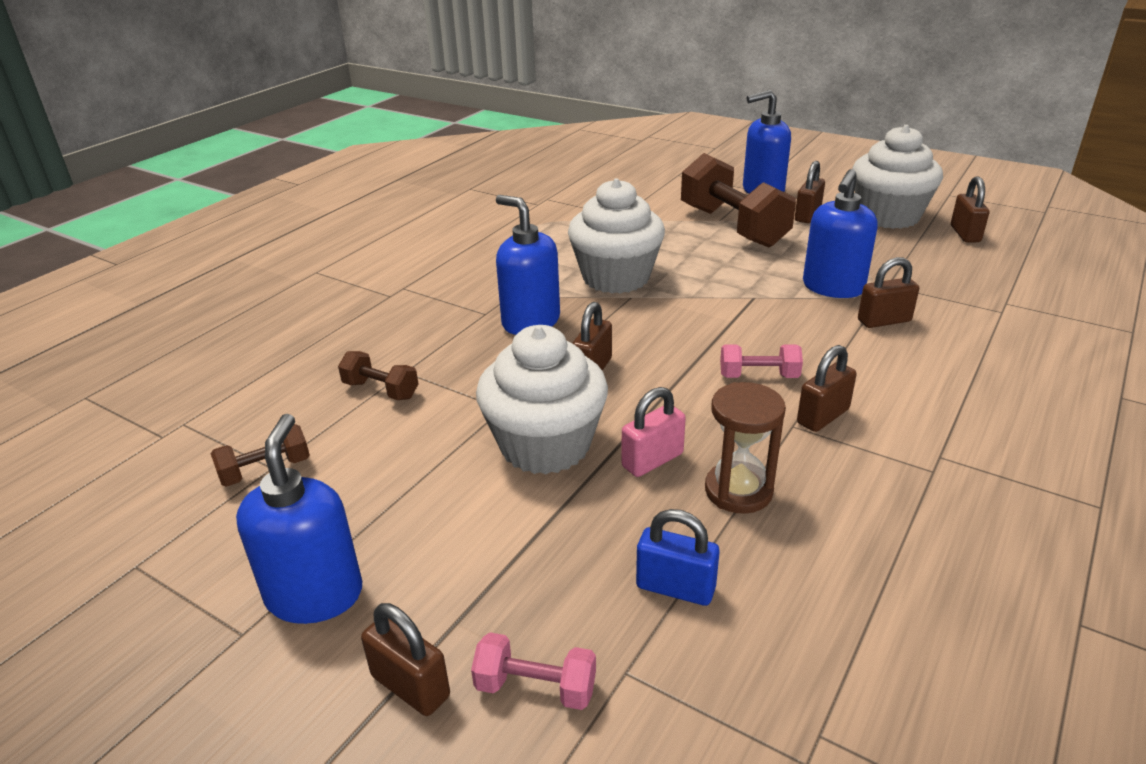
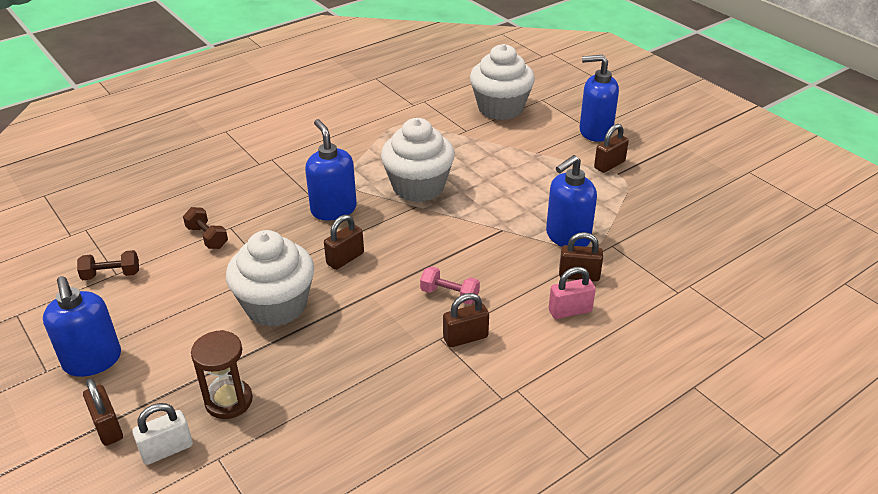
camera: 20 degrees right, 5 degrees up
(315, 595) = (92, 361): blue soap dispenser -> blue soap dispenser turned 135 degrees clockwise
(536, 687) = (167, 450): pink dumbbell -> white padlock
(652, 460) = (331, 335): pink padlock -> pink padlock (570, 311)
(675, 588) = (280, 420): blue padlock -> none
(733, 226) = (541, 161): brown dumbbell -> none
(738, 491) = (366, 372): brown hourglass -> brown hourglass (229, 401)
(888, 216) = (674, 181): white cupcake -> white cupcake (500, 108)
(965, 234) = (721, 214): brown padlock -> none

